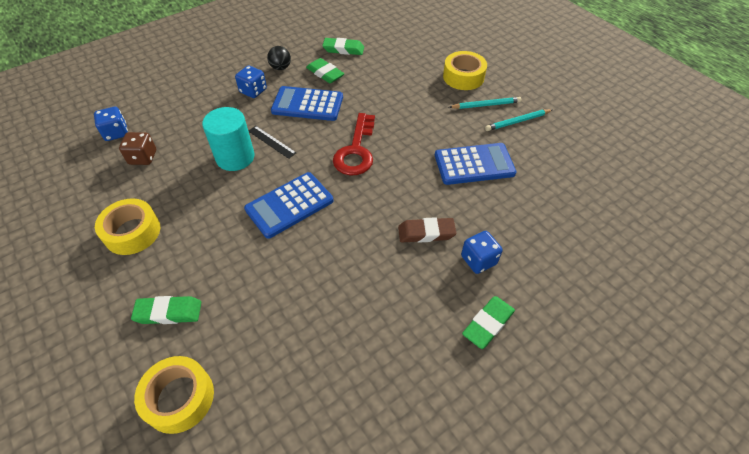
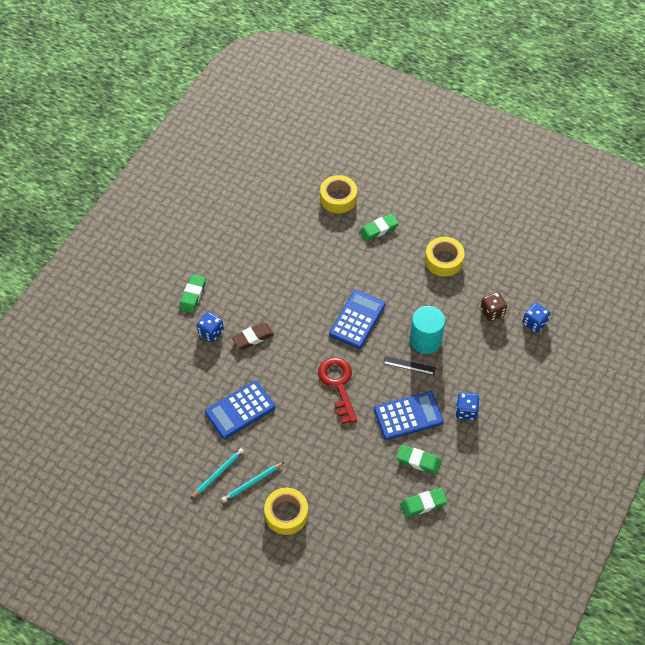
camera: 155 degrees right, 5 degrees up
(280, 68) = (464, 450): black ball -> none

